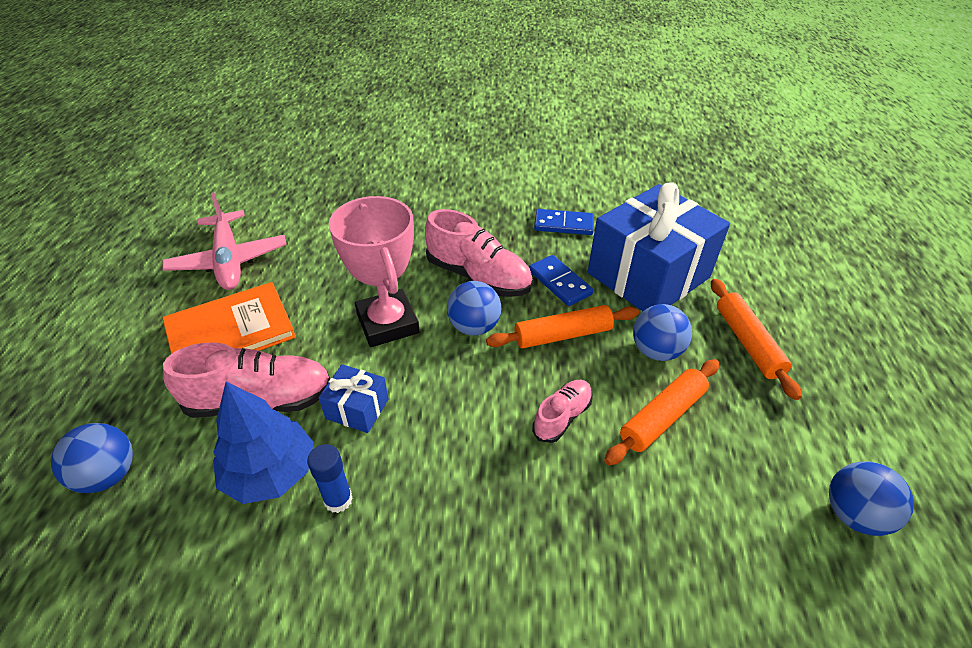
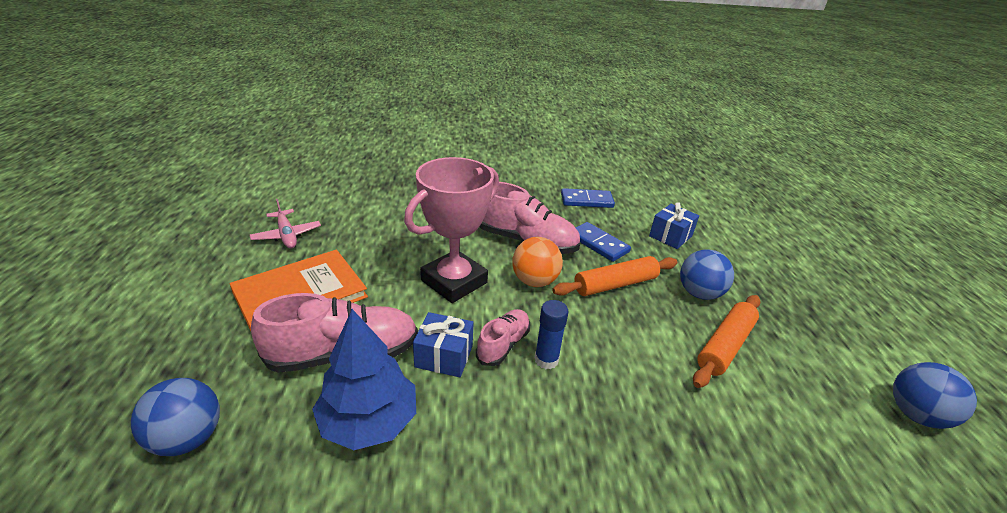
camera: 10 degrees left, 10 degrees down
(229, 260) = (287, 235): pink plane -> pink plane, size x0.59
(338, 499) = (446, 442): blue glue stick -> blue glue stick (546, 360)
(388, 323) = (454, 281): pink trophy -> pink trophy turned 75 degrees clockwise
(474, 327) = (534, 281): blue ball -> orange ball
(562, 417) = (638, 351): pink shoe -> pink shoe (503, 344)
(648, 275) = (670, 236): blue gift -> blue gift, size x0.43
(747, 343) = (770, 283): orange rolling pin -> none

